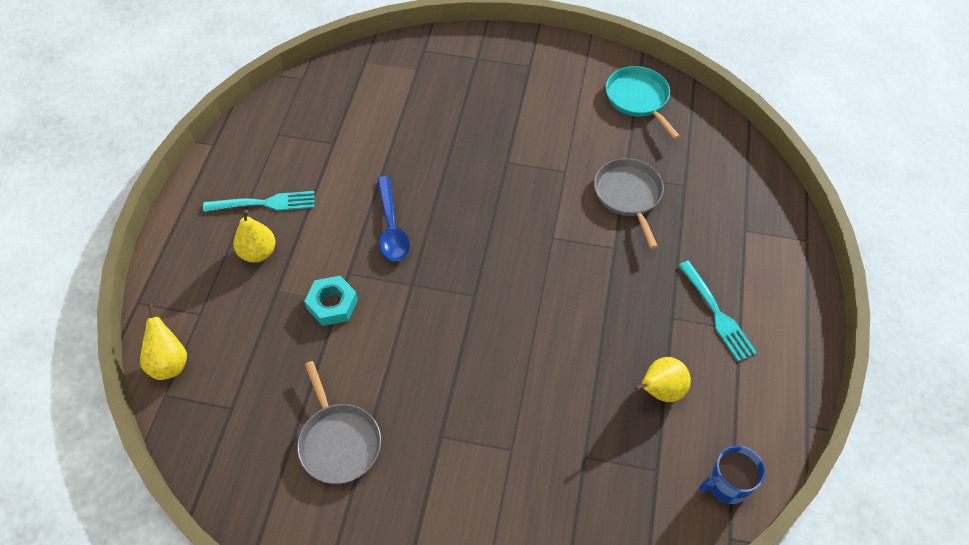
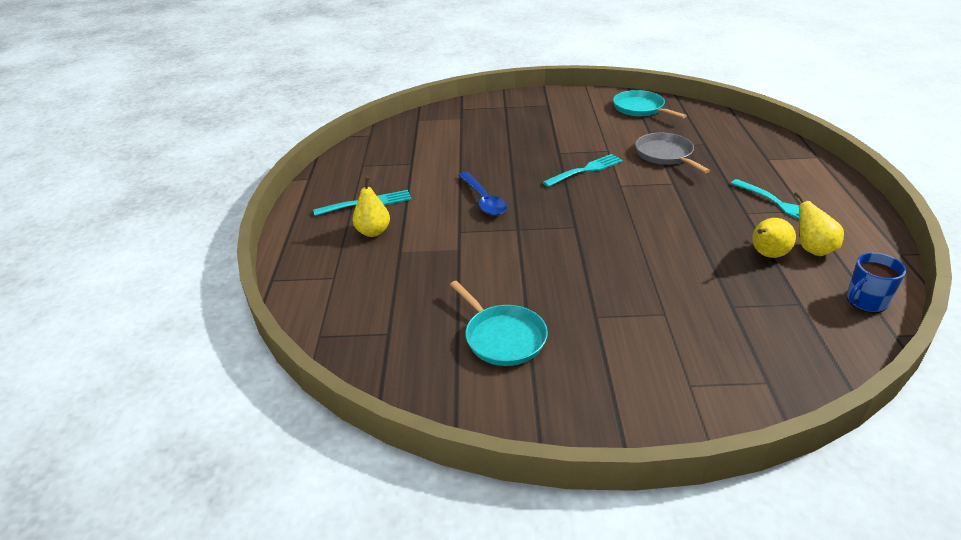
camera: 10 degrees left, 20 degrees down
(169, 363) = (316, 313): yellow pear -> yellow pear (812, 249)
(332, 304) = (454, 251): turquoise nut -> none
(339, 442) = (503, 337): grey pan -> turquoise pan
(524, 202) = (586, 170): none -> turquoise fork

